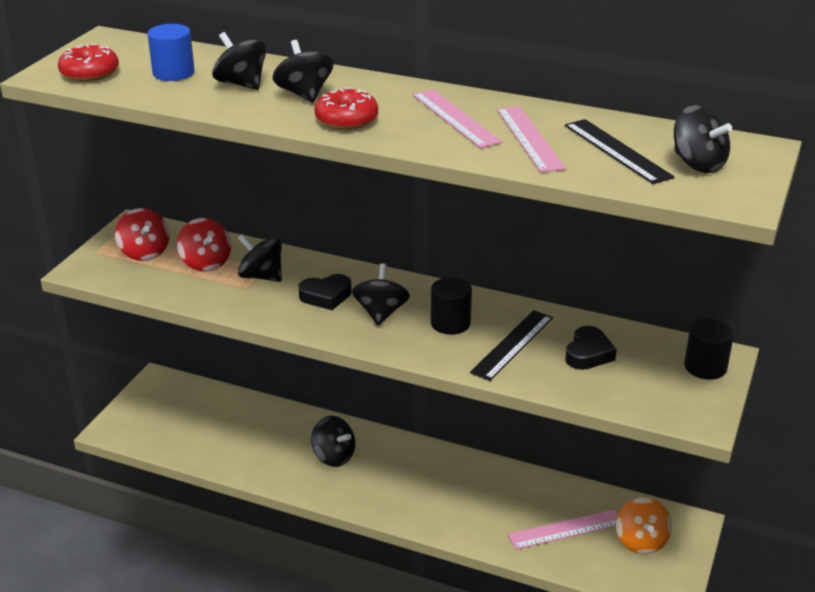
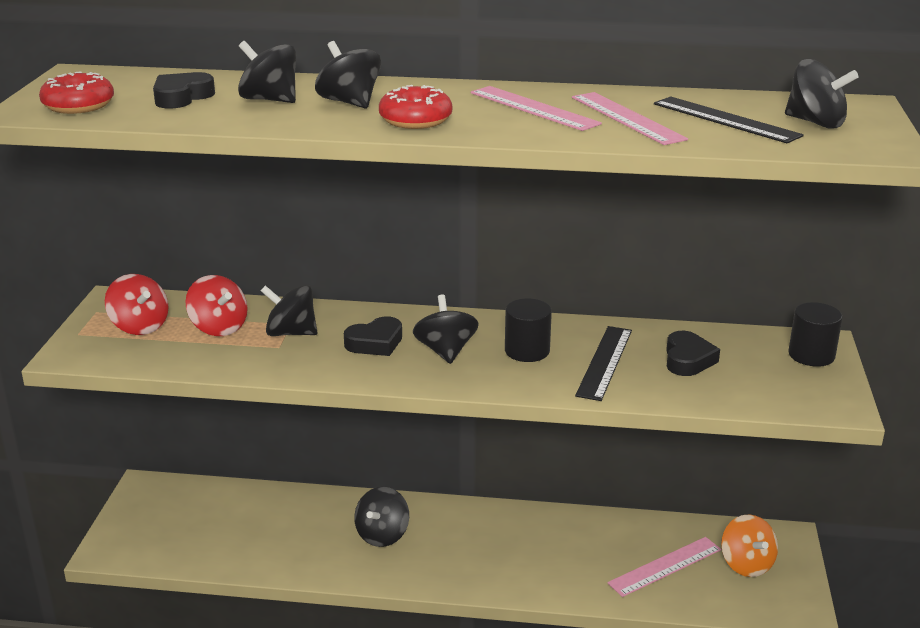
camera: 15 degrees left, 5 degrees down
(173, 73) = (182, 97): blue cylinder -> black heart
(334, 456) = (382, 535): black spinning top -> black spinning top turned 90 degrees clockwise

